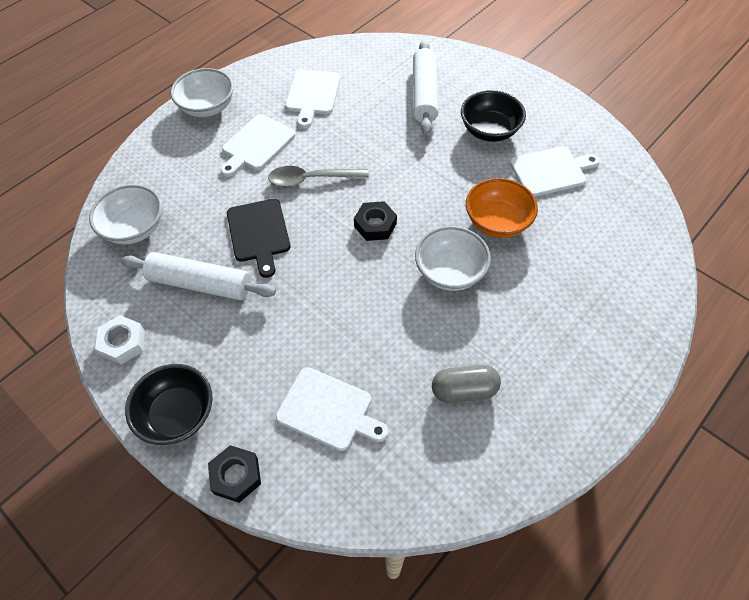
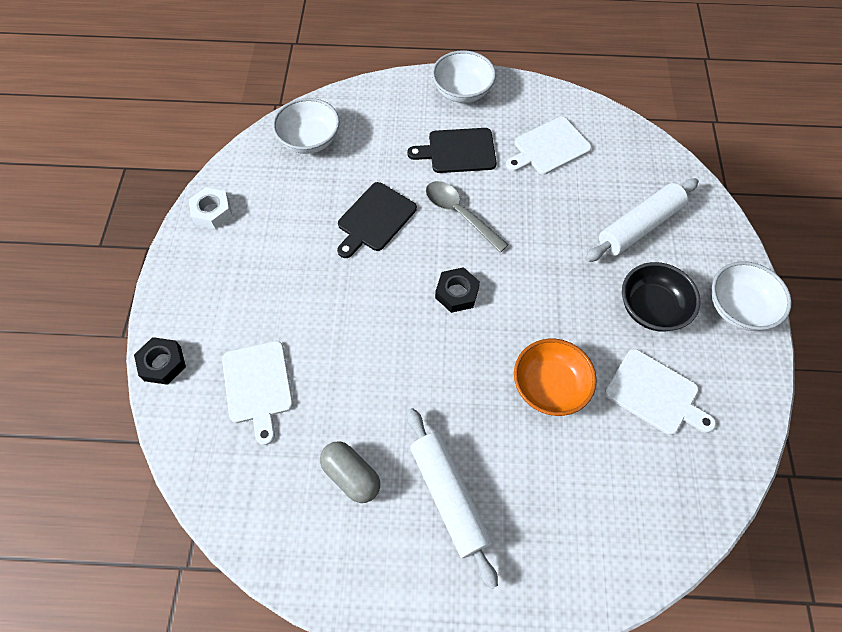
camera: 50 degrees right, 5 degrees up
(177, 414) = (183, 289): black bowl -> none
(200, 283) = (298, 218): white rolling pin -> white rolling pin (449, 496)
(256, 144) = (458, 151): white cutting board -> black cutting board
(450, 272) = (460, 384): white bowl -> white bowl (738, 307)

